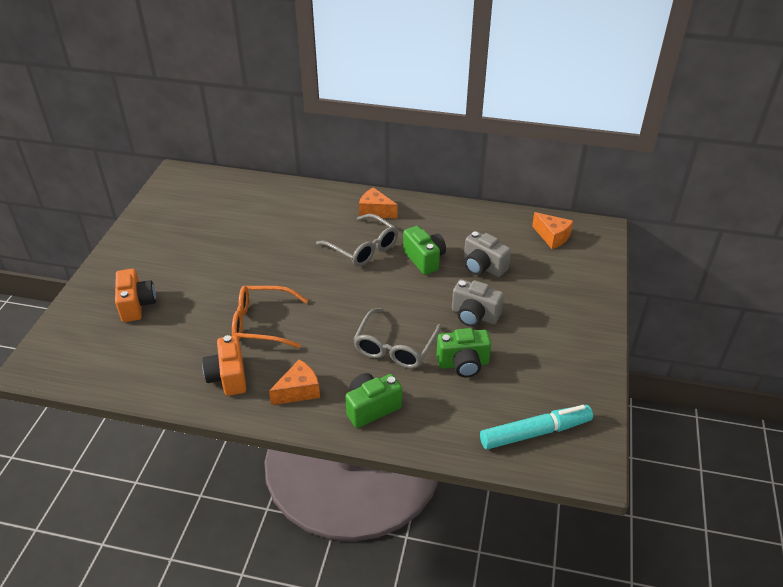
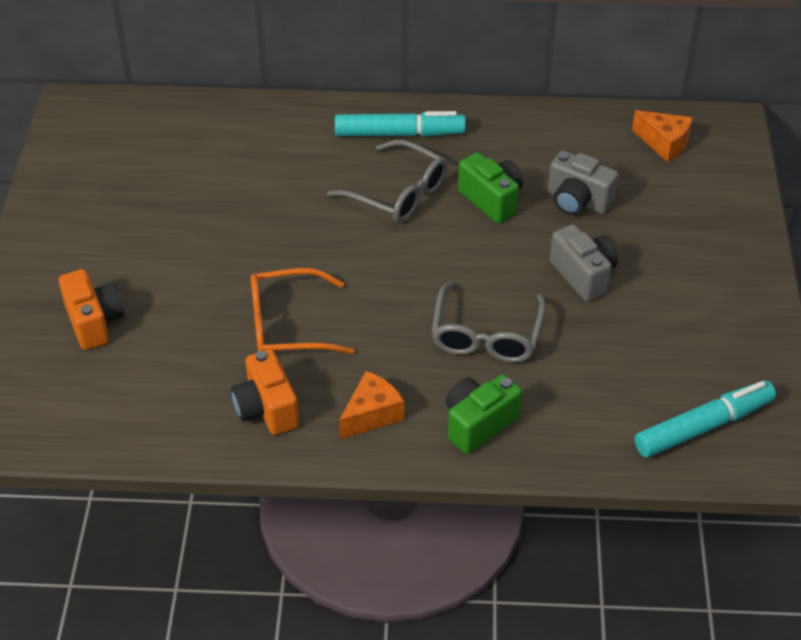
camera: 10 degrees left, 5 degrees up
(375, 211) = (399, 133): orange cheese -> turquoise marker
(463, 364) = (586, 346): green camera -> none
(474, 315) = (583, 275): grey camera -> grey camera turned 135 degrees counterclockwise

